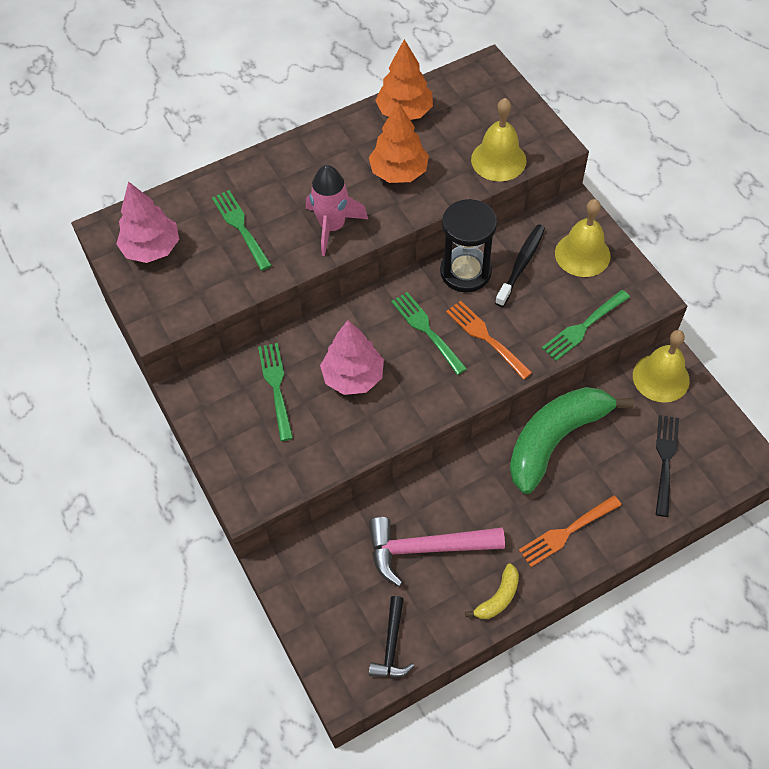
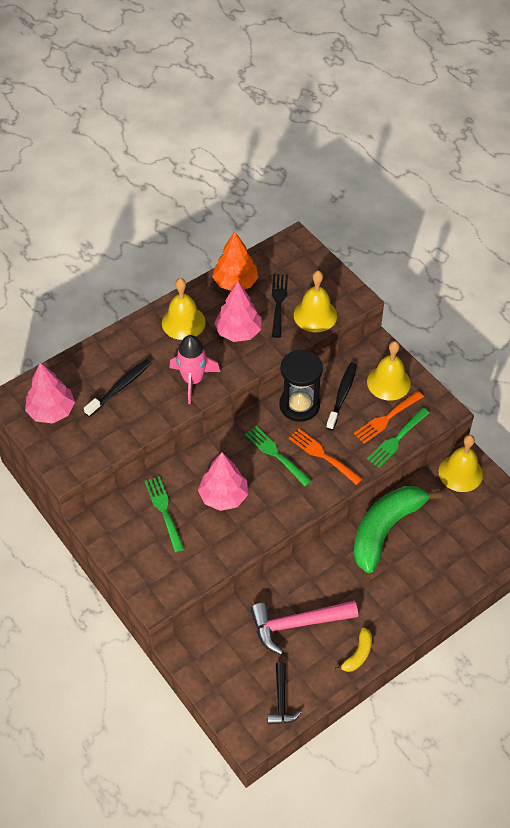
camera: 10 degrees left, 5 degrees down
(240, 227) = (120, 387): green fork -> black toothbrush
(332, 154) = (183, 322): none -> yellow bell
(399, 172) = (238, 332): orange tree -> pink tree
(566, 532) = (403, 599): orange fork -> orange fork (386, 418)
(665, 460) = (471, 536): black fork -> black fork (278, 302)

